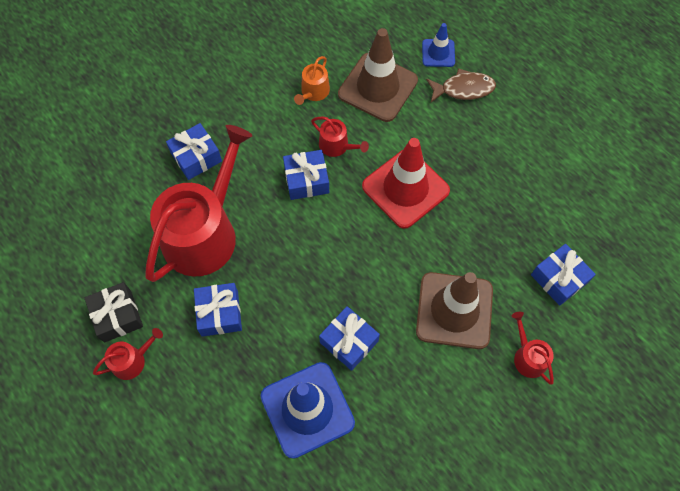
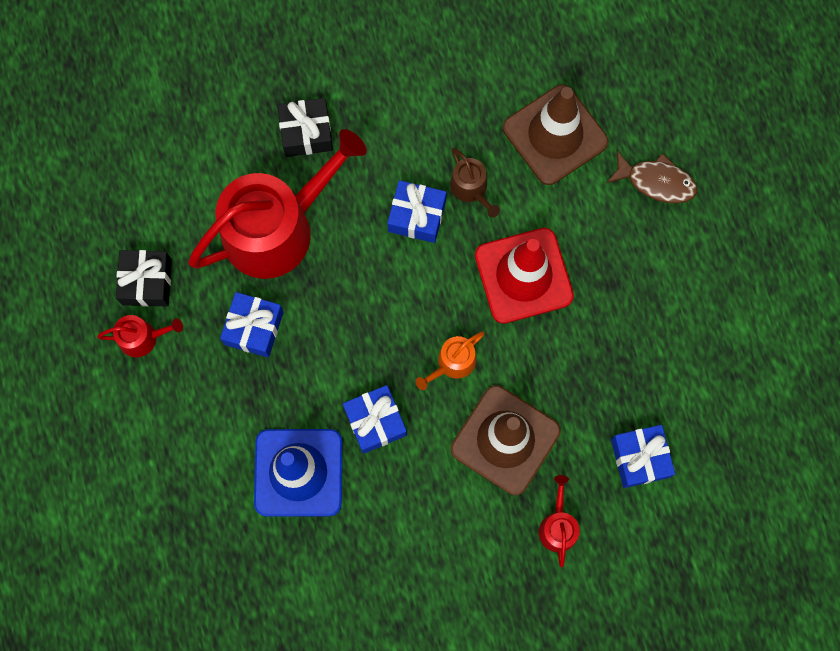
camera: 25 degrees right, 10 degrees up
(196, 157) = (306, 132): blue gift -> black gift
(313, 92) = (476, 108): orange watering can -> orange watering can (452, 363)
(337, 146) = (471, 189): red watering can -> brown watering can
(438, 53) = (650, 121): blue traffic cone -> none

